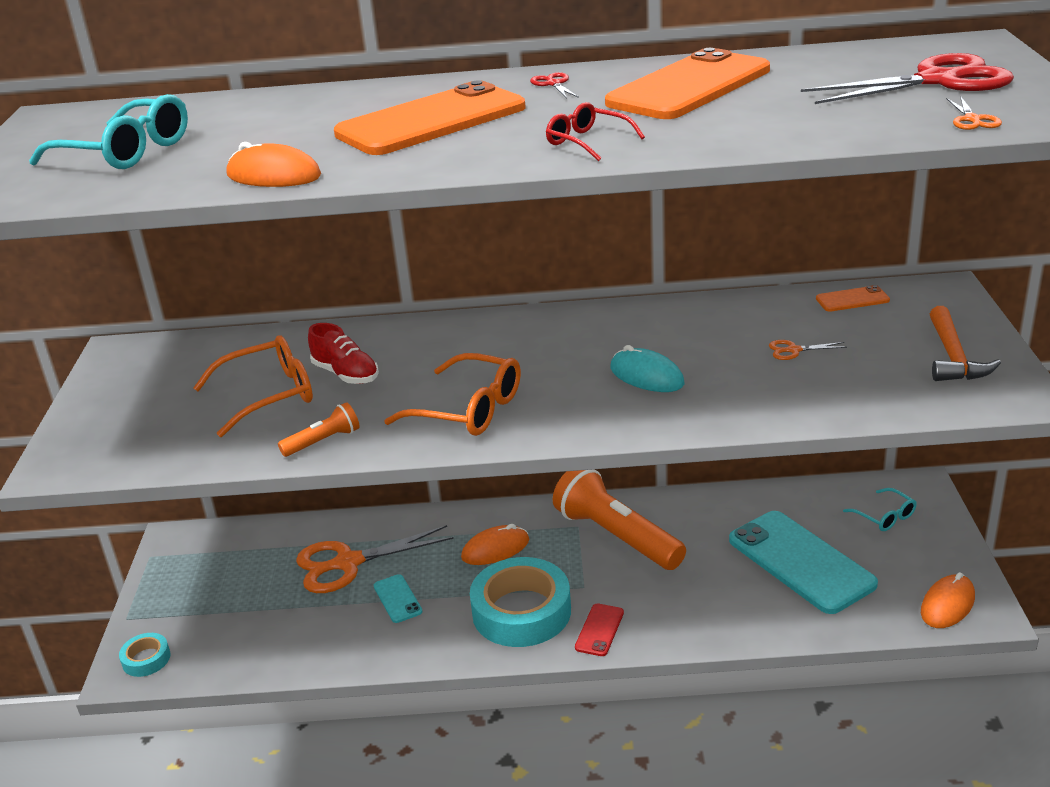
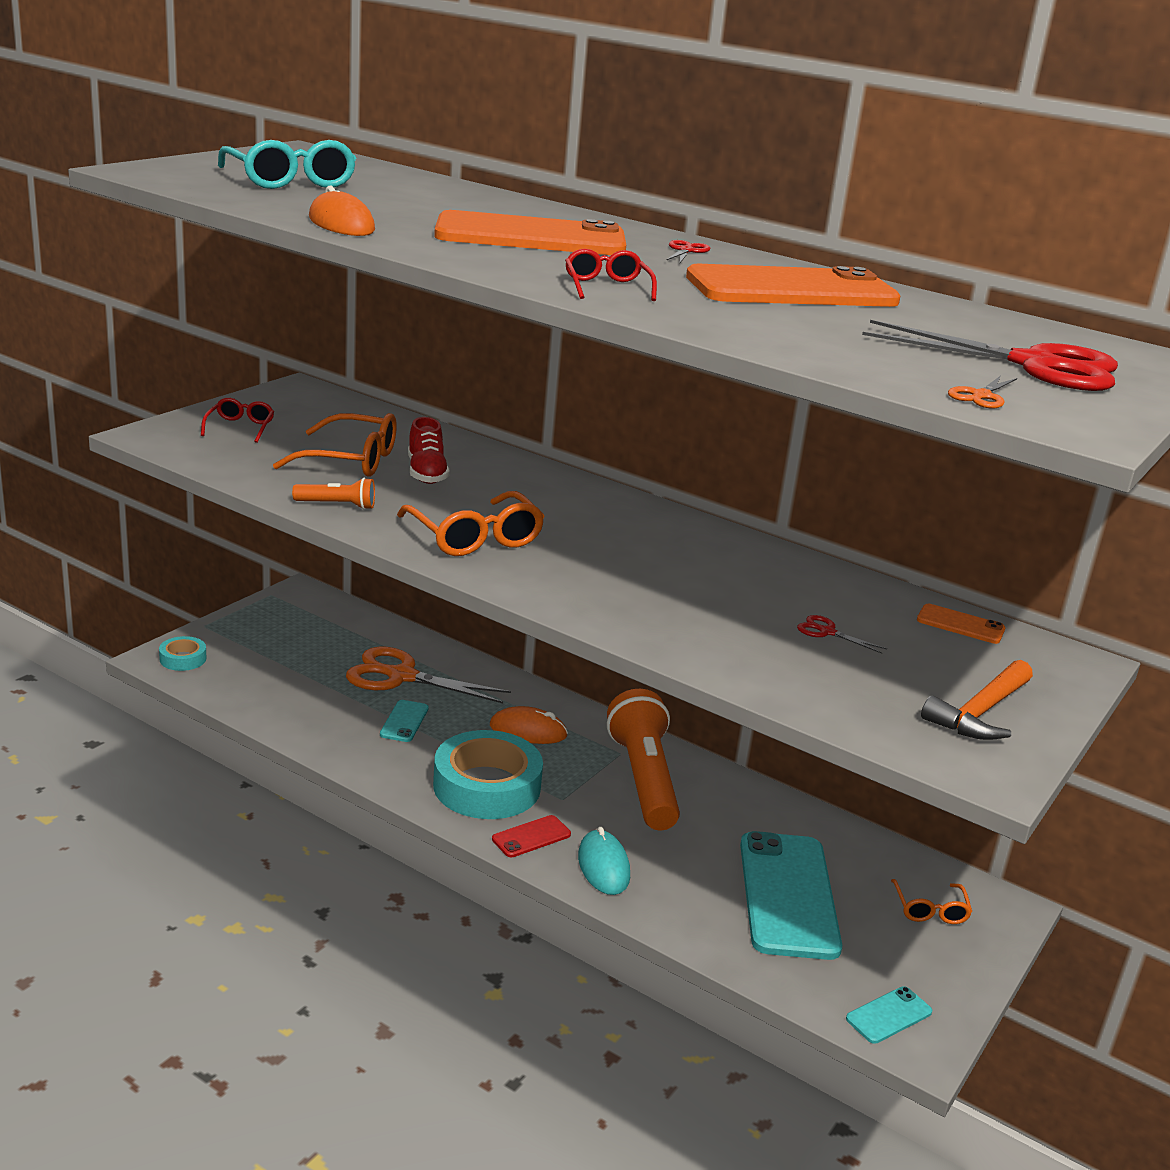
camera: 30 degrees right, 5 degrees down
(126, 415) = (240, 427): none -> red glasses
(646, 376) = (658, 585): turquoise mouse -> turquoise mouse (603, 866)
(794, 350) = (827, 632): orange scissors -> red scissors
(885, 517) = (930, 910): turquoise glasses -> orange glasses
(947, 604) = (889, 1015): orange mouse -> turquoise phone

